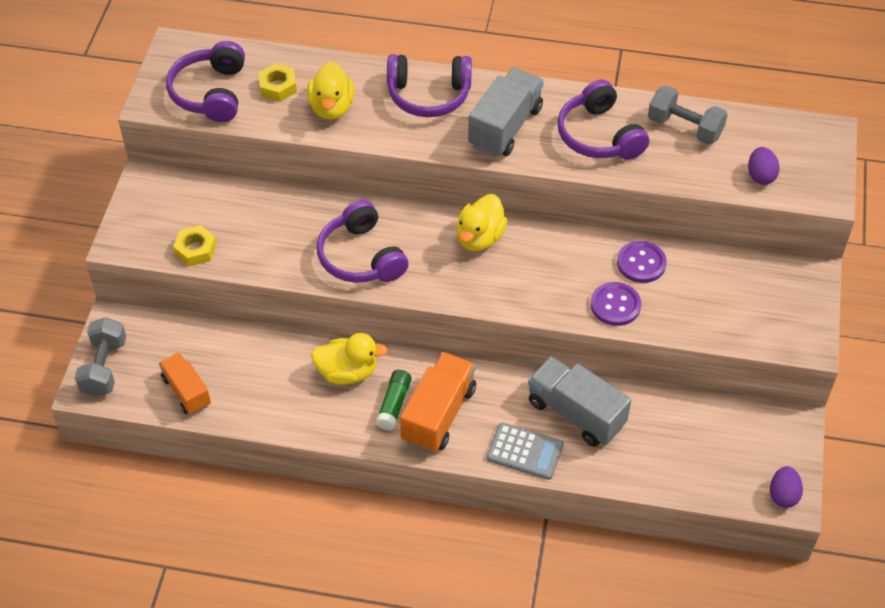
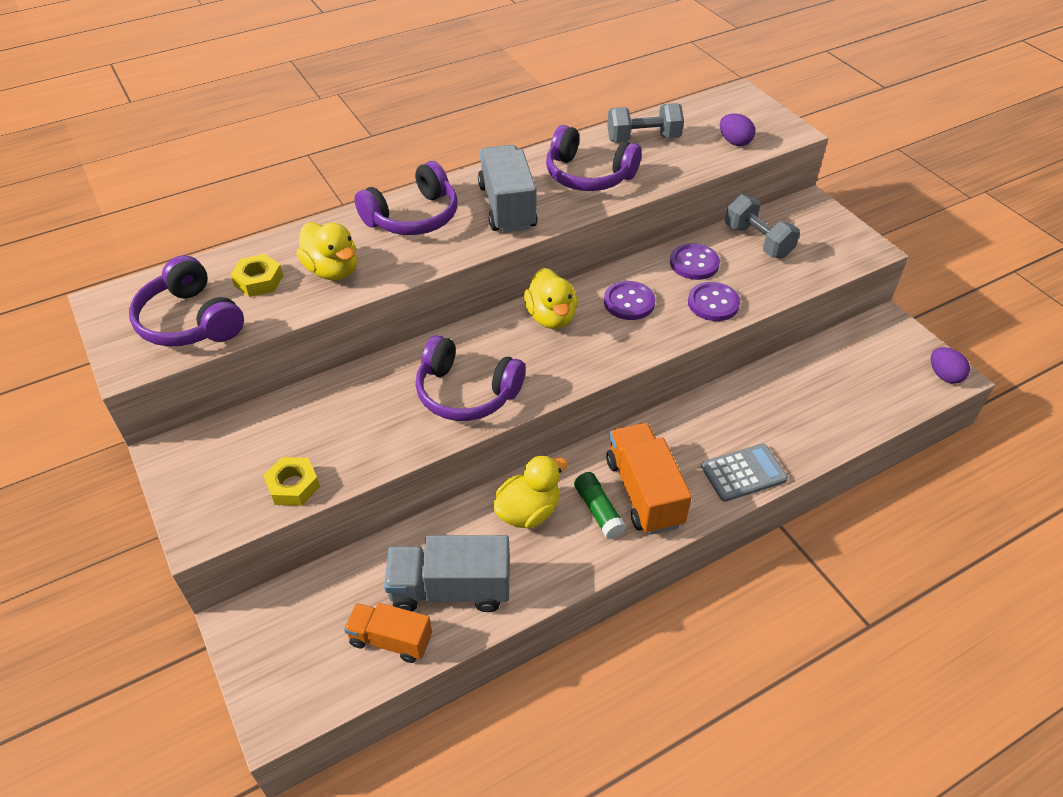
camera: 40 degrees left, 5 degrees down
(104, 367) = (274, 680): grey dumbbell -> grey dumbbell (757, 241)
(551, 263) = (629, 302): none -> purple button
(576, 413) = (744, 416): grey truck -> grey truck (450, 589)

